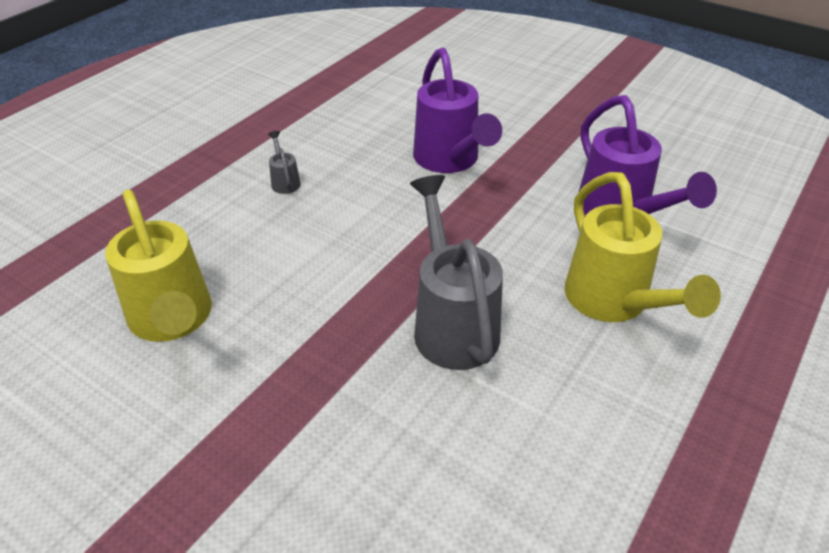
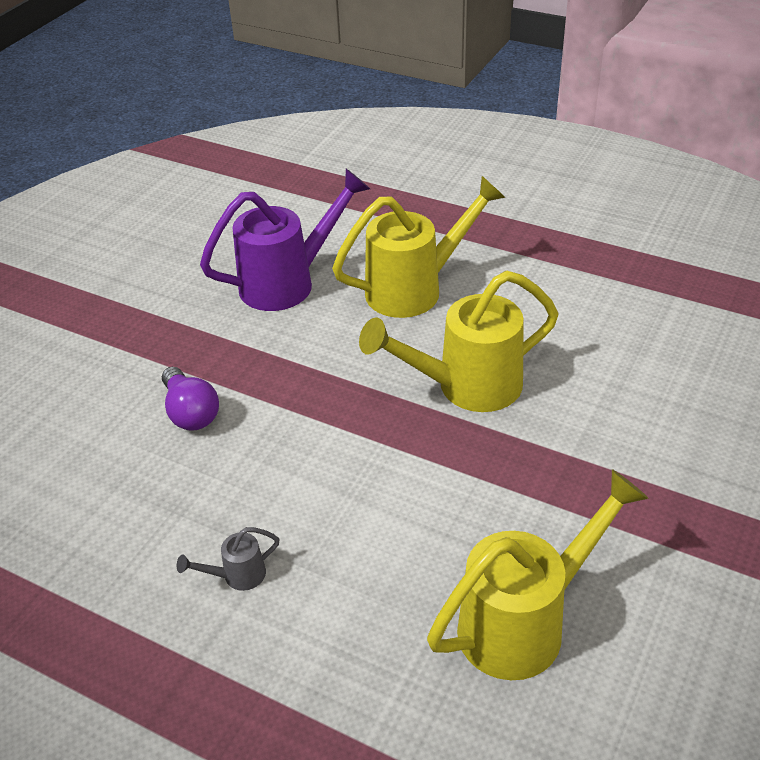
camera: 95 degrees left, 0 degrees up
(450, 161) = (190, 412): purple watering can -> purple light bulb
(452, 323) = (465, 387): grey watering can -> yellow watering can

